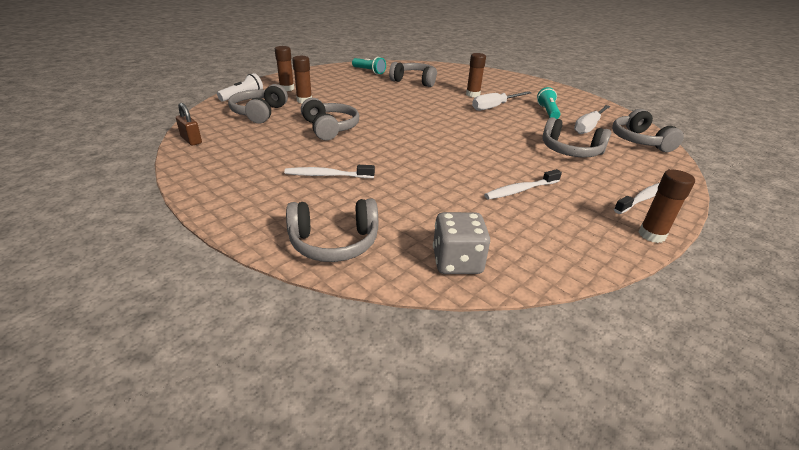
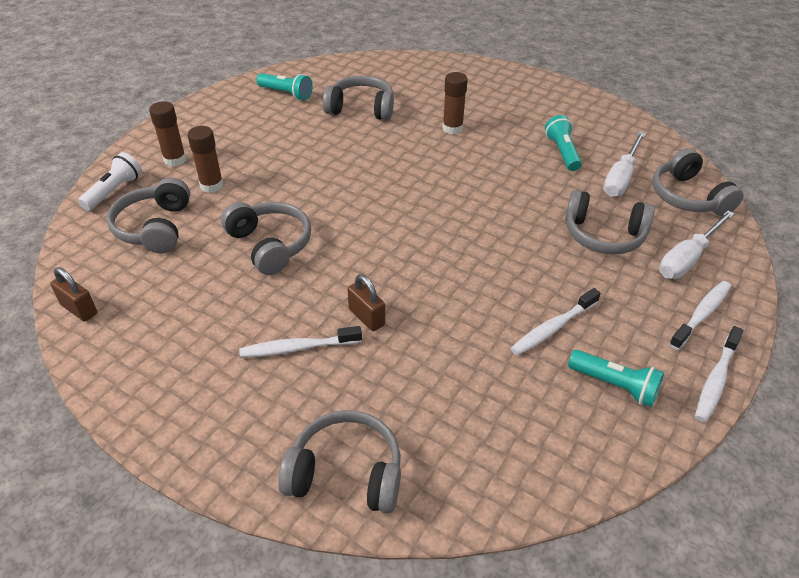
camera: 10 degrees left, 10 degrees up
(334, 242) = (346, 473): grey headphones -> grey headphones turned 150 degrees counterclockwise
(382, 167) = (366, 317): none -> brown padlock
(457, 262) = (501, 474): grey dice -> none
(495, 107) = (488, 153): white screwdriver -> white screwdriver (687, 258)
(564, 226) = (615, 385): none -> turquoise flashlight
(651, 235) = (715, 380): brown glue stick -> white toothbrush

